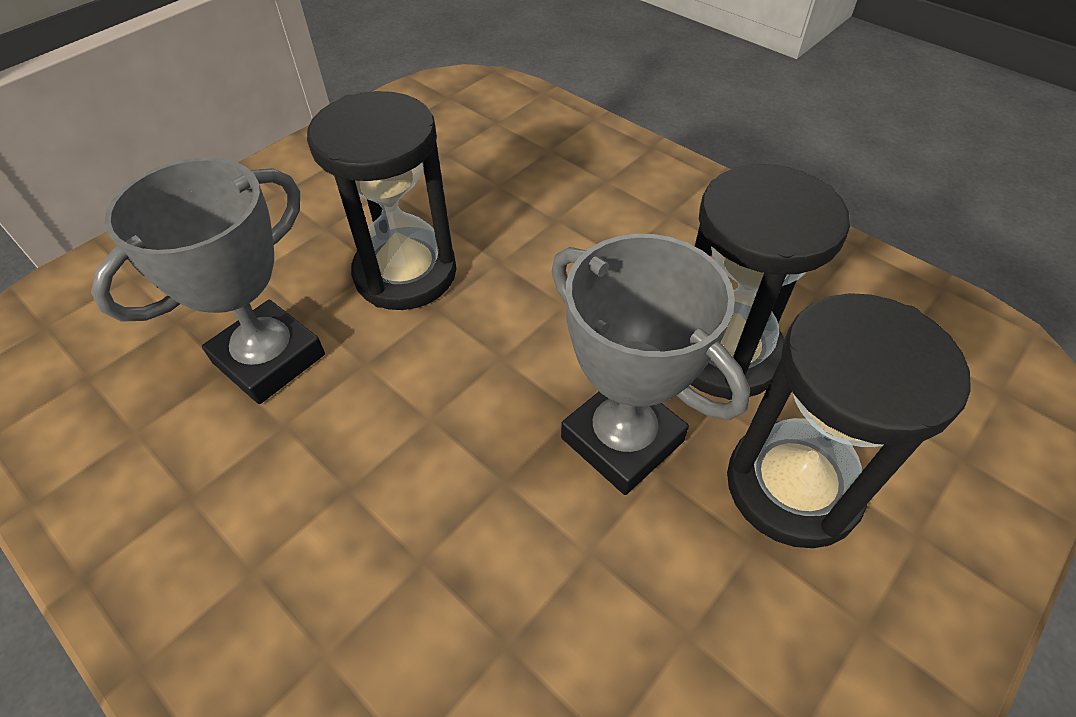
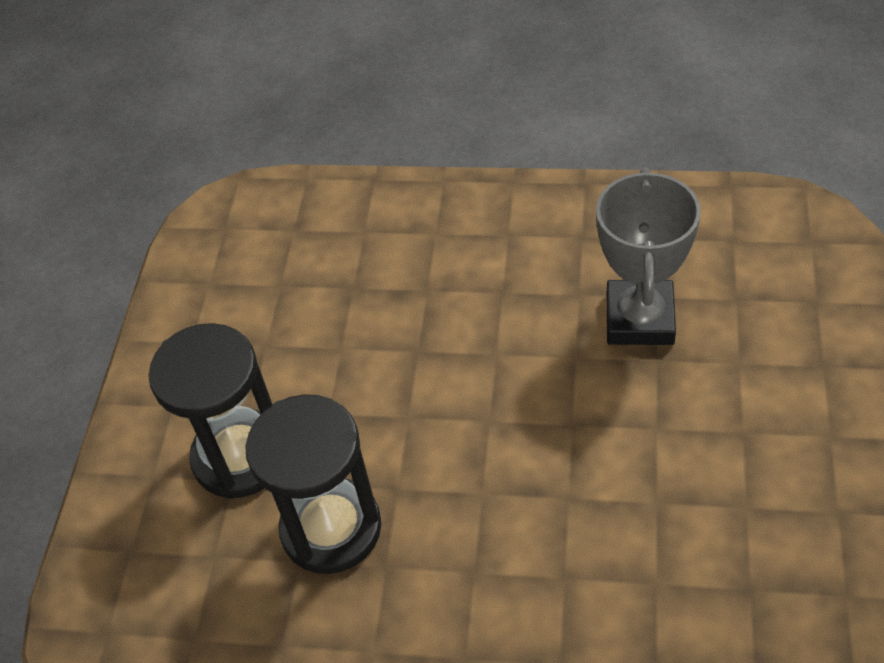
camera: 150 degrees right, 0 degrees up
(405, 273) = (628, 436): black hourglass -> none
(622, 439) = (364, 418): grey trophy -> none

